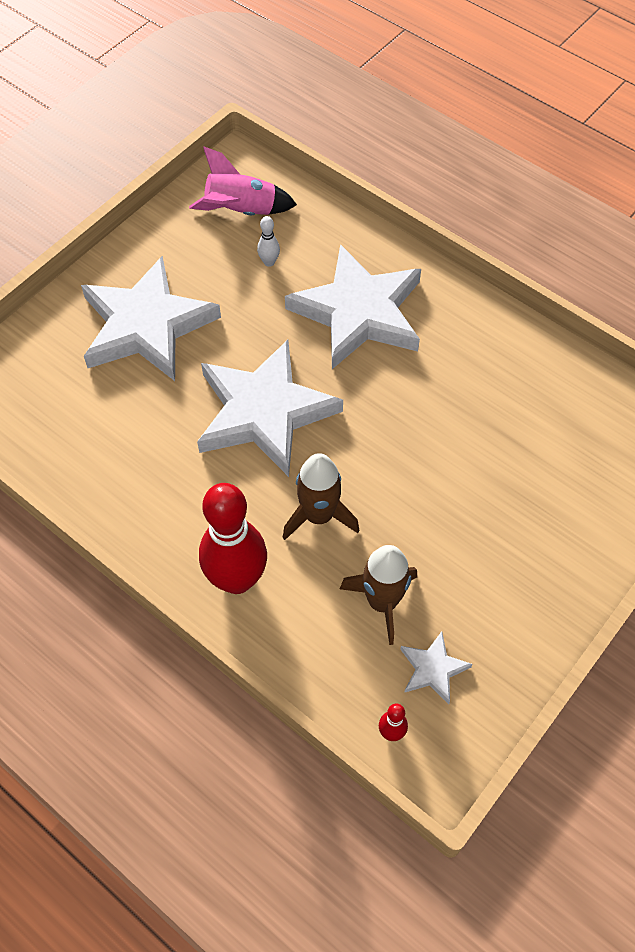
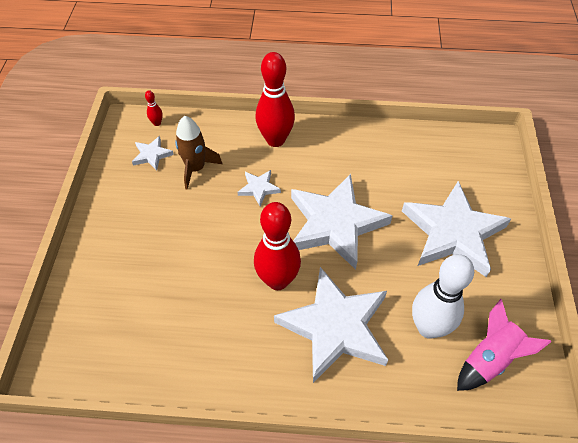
camera: 145 degrees right, 5 degrees down
(269, 262) = (428, 327): white bowling pin -> white bowling pin, size x2.45
(319, 516) = (259, 188): brown rocket -> white star
(382, 389) = (278, 280): none -> red bowling pin

